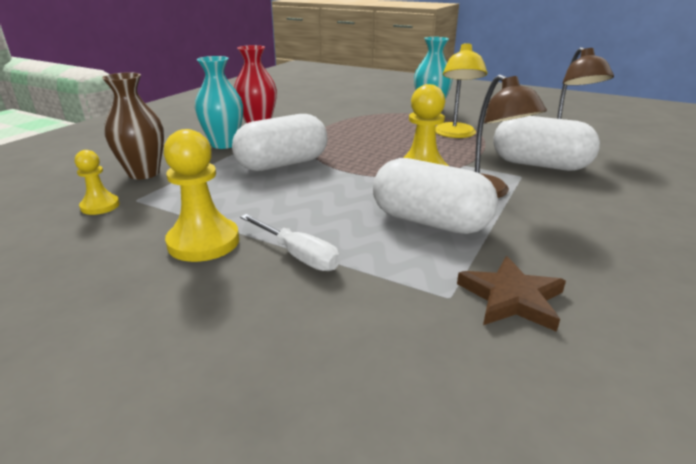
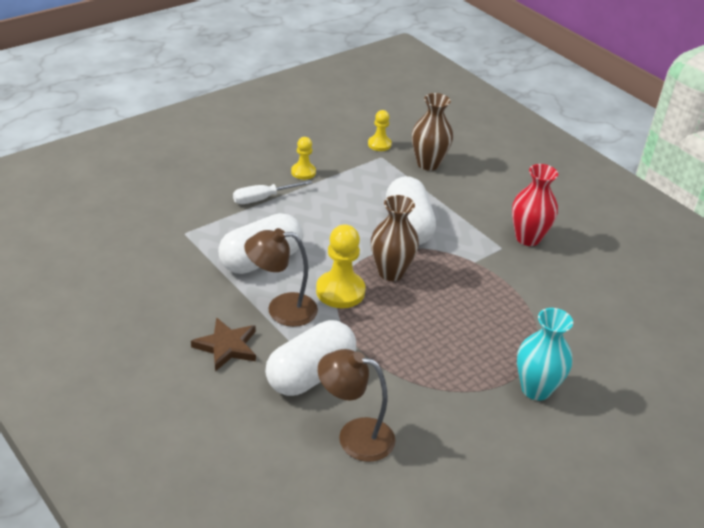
camera: 110 degrees right, 10 degrees up
(203, 242) = (303, 172): yellow pawn -> yellow pawn, size x0.58
(224, 144) = (477, 208): turquoise vase -> none
(365, 160) = (391, 272): none -> brown vase
(455, 134) = (428, 362): yellow lamp -> none
(511, 298) = (165, 252): brown star -> brown star (226, 346)

